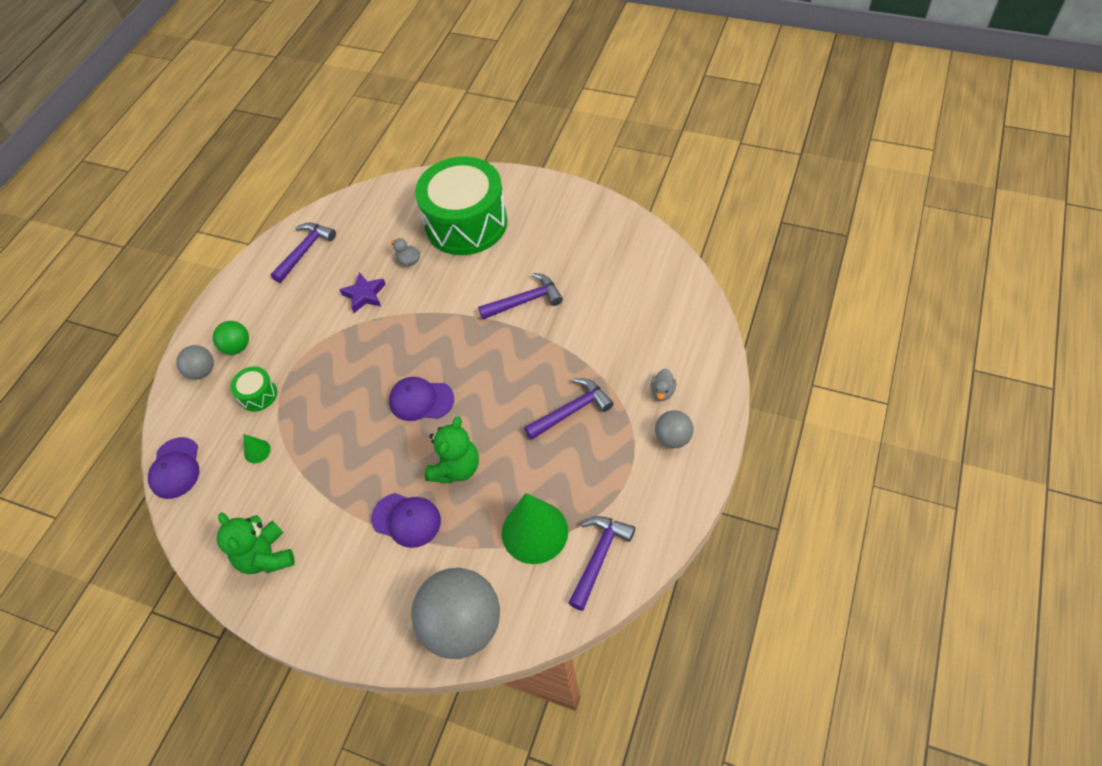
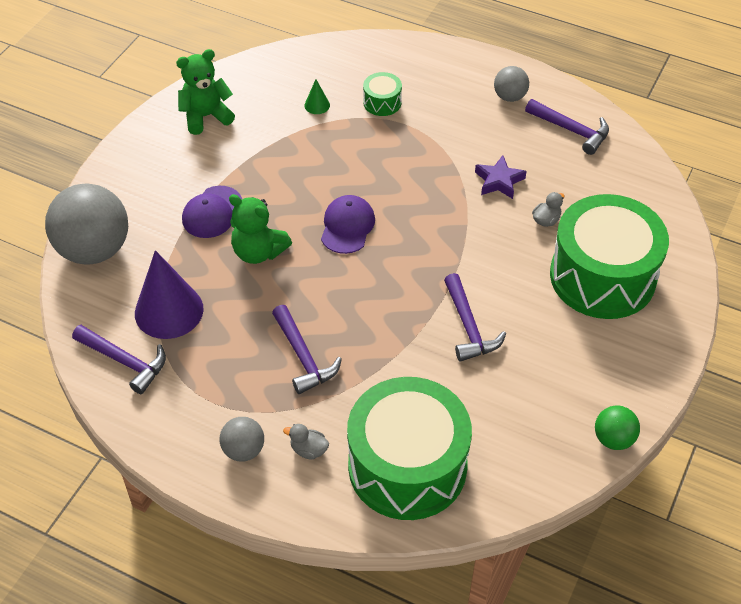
camera: 90 degrees right, 5 degrees down
(175, 468) = (313, 53): purple cap -> none
(202, 371) = (419, 62): grey ball -> grey ball (509, 97)
(237, 347) = (444, 84): green ball -> green ball (613, 439)
(534, 532) = (169, 311): green cone -> purple cone
(662, 325) = (407, 466): none -> green drum

